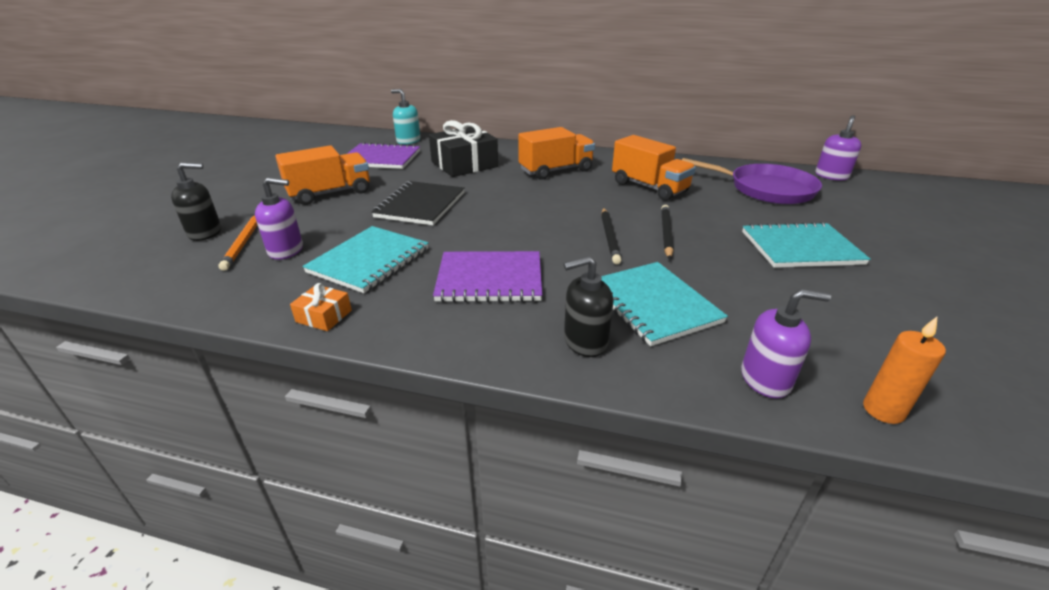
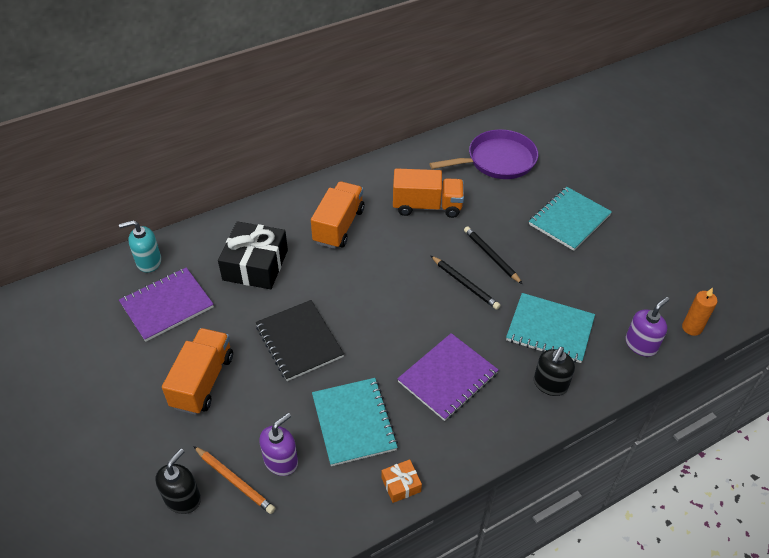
camera: 45 degrees left, 15 degrees up
(831, 176) = (518, 116): purple soap dispenser -> none

